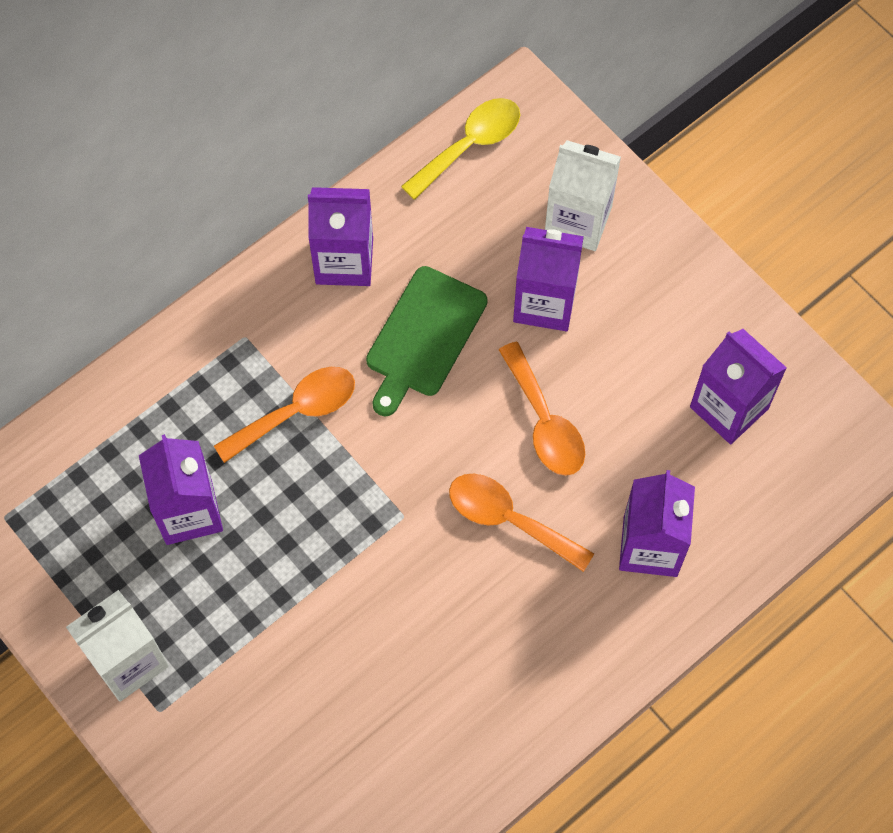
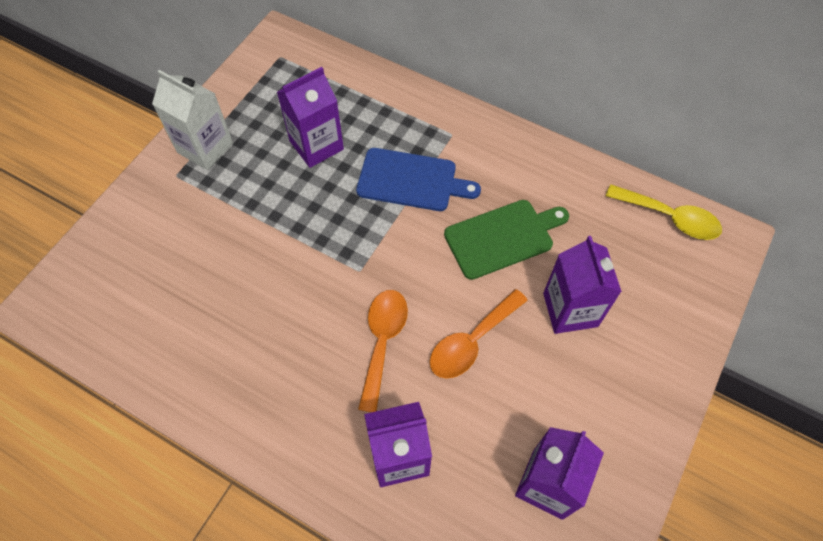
camera: 70 degrees right, 5 degrees down
(297, 411) = (411, 181): orange spoon -> blue cutting board
(344, 261) = (535, 171): purple carton -> none
(423, 336) = (502, 238): green cutting board -> green cutting board turned 150 degrees clockwise
(578, 221) = (651, 311): white carton -> none

